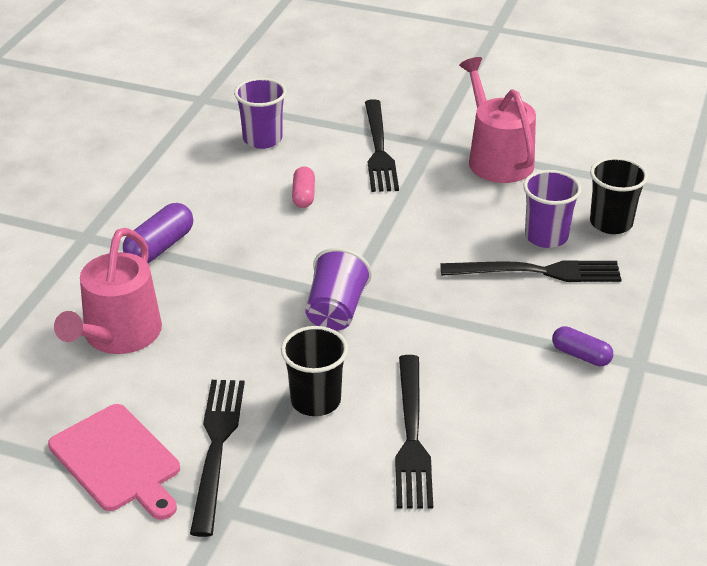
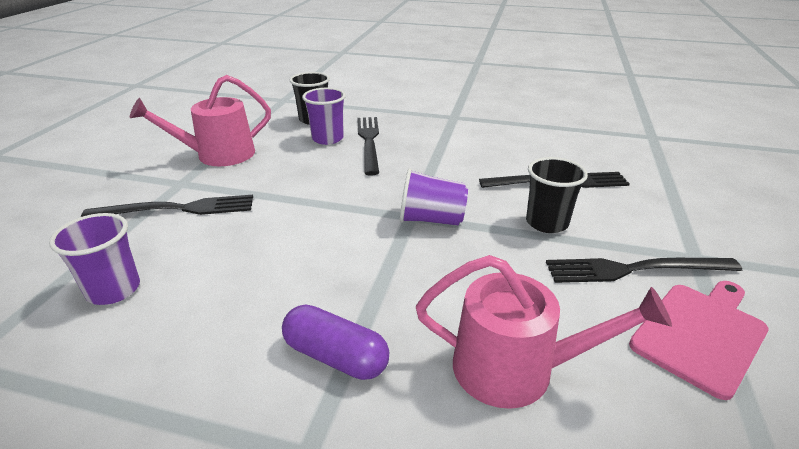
camera: 95 degrees left, 5 degrees down
(303, 195) = (247, 249): pink capsule -> none
(581, 355) = (452, 130): purple capsule -> none

